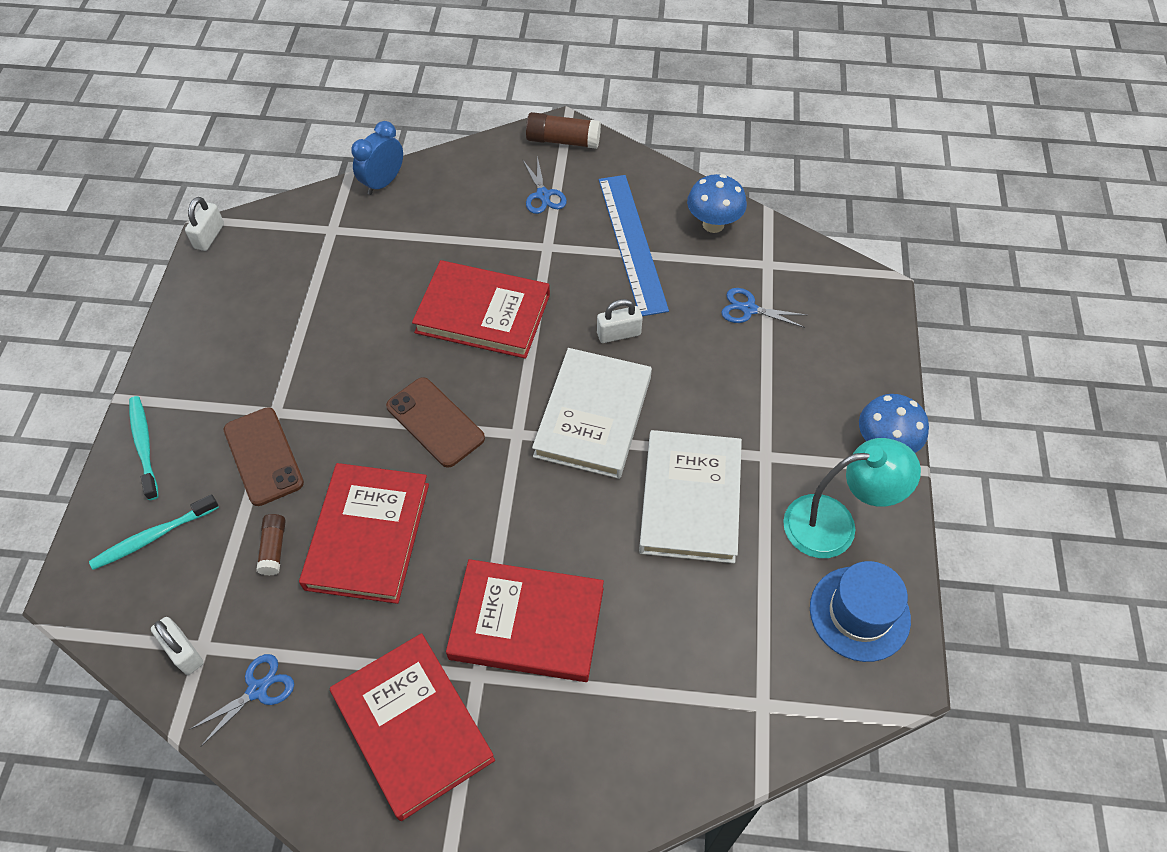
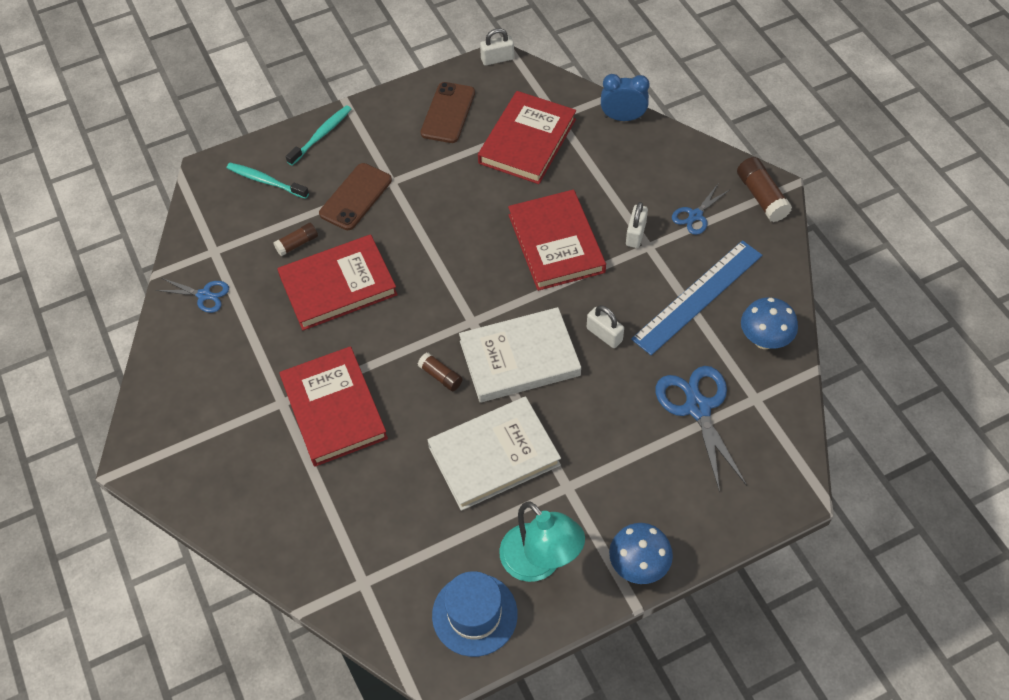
camera: 60 degrees right, 0 degrees up
(183, 652) = (205, 244): white padlock -> white padlock (635, 234)
(412, 727) = (228, 387): red book -> red book (527, 141)
(435, 422) = (446, 270): brown phone -> brown phone (448, 113)
(562, 497) = (440, 376): none -> brown glue stick
(749, 309) = (697, 408): blue scissors -> blue scissors, size x1.76

